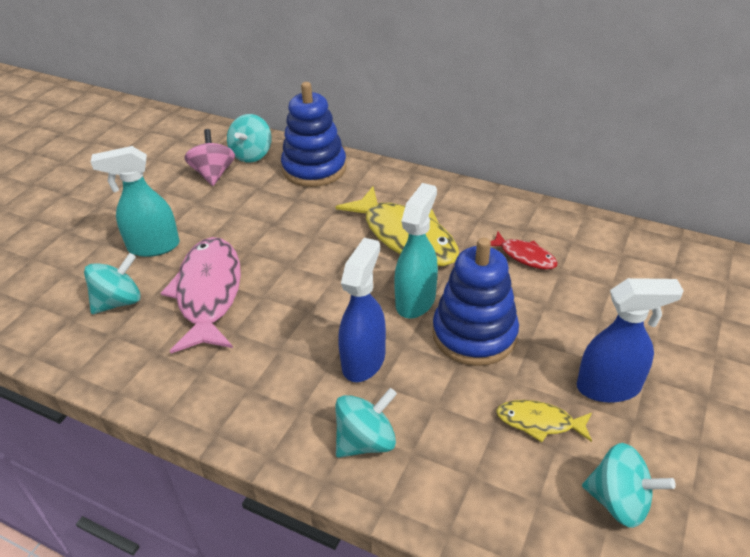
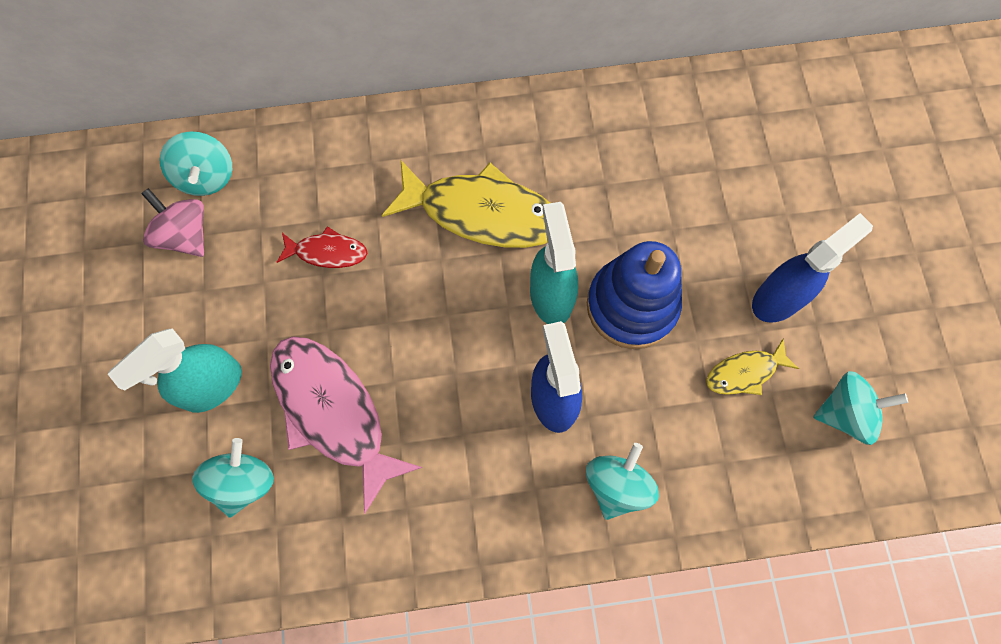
camera: 35 degrees left, 30 degrees up
(314, 168) = (303, 160): blue stacking toy -> none
(524, 256) = (617, 174): red fish -> red fish (327, 252)

